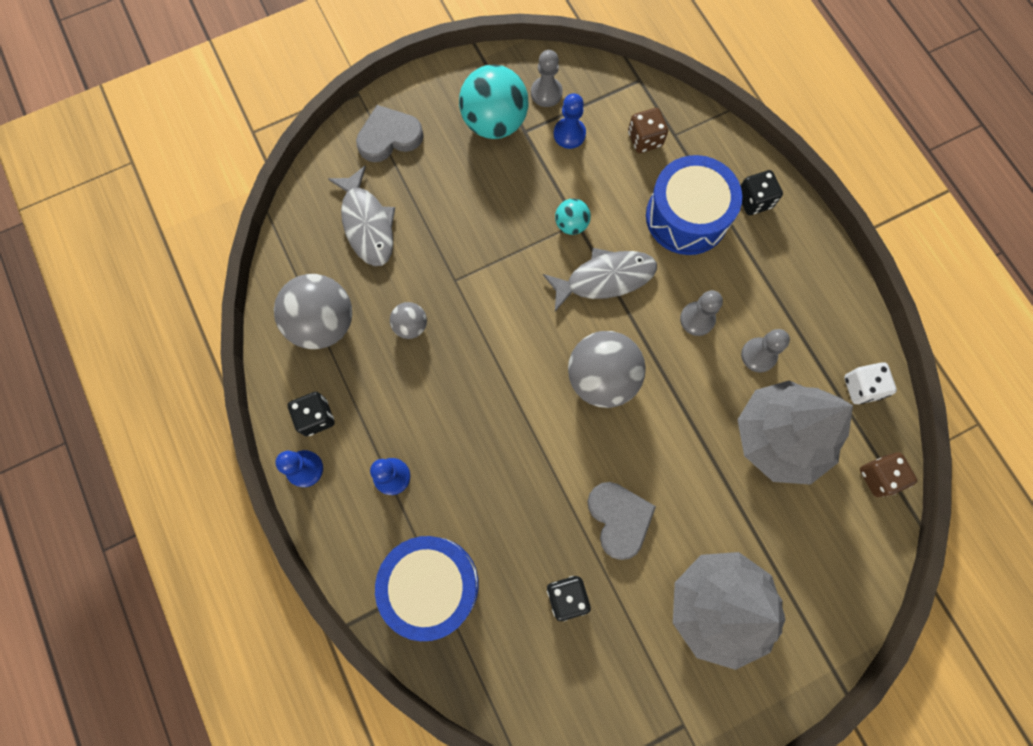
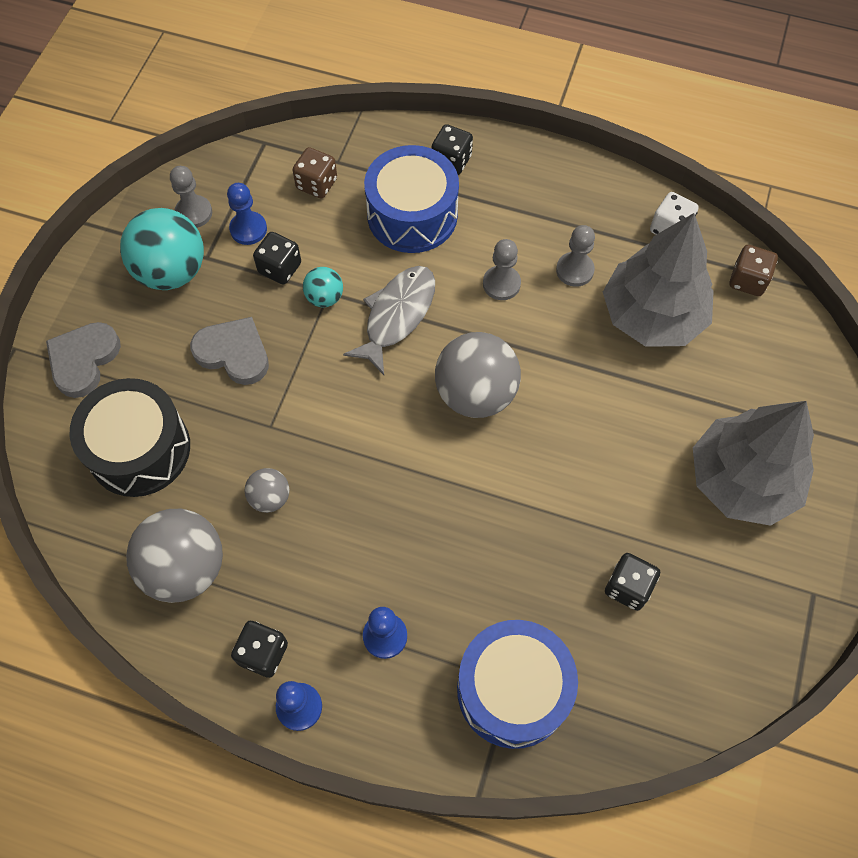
camera: 45 degrees left, 10 degrees down
(367, 224) = (139, 449): grey fish -> black drum
(563, 179) = (280, 268): none -> black dice
(619, 519) = (603, 488): grey heart -> grey heart (234, 353)

